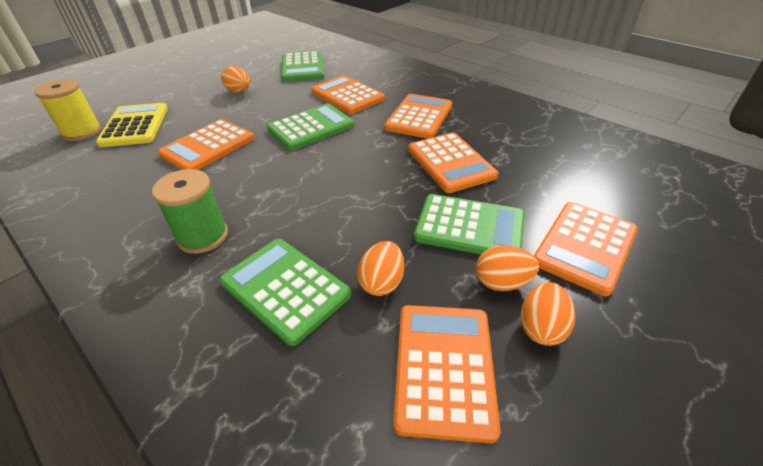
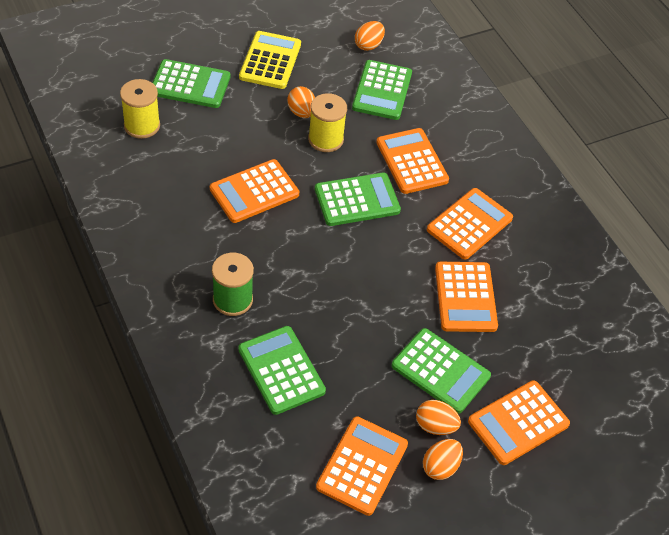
camera: 15 degrees right, 10 degrees up
(131, 99) = (190, 85): none -> green calculator
(135, 126) = (191, 134): yellow calculator -> yellow calculator (270, 61)
(266, 101) = (325, 139): none -> yellow spool
(382, 282) = (350, 392): orange egg -> orange egg (368, 45)

